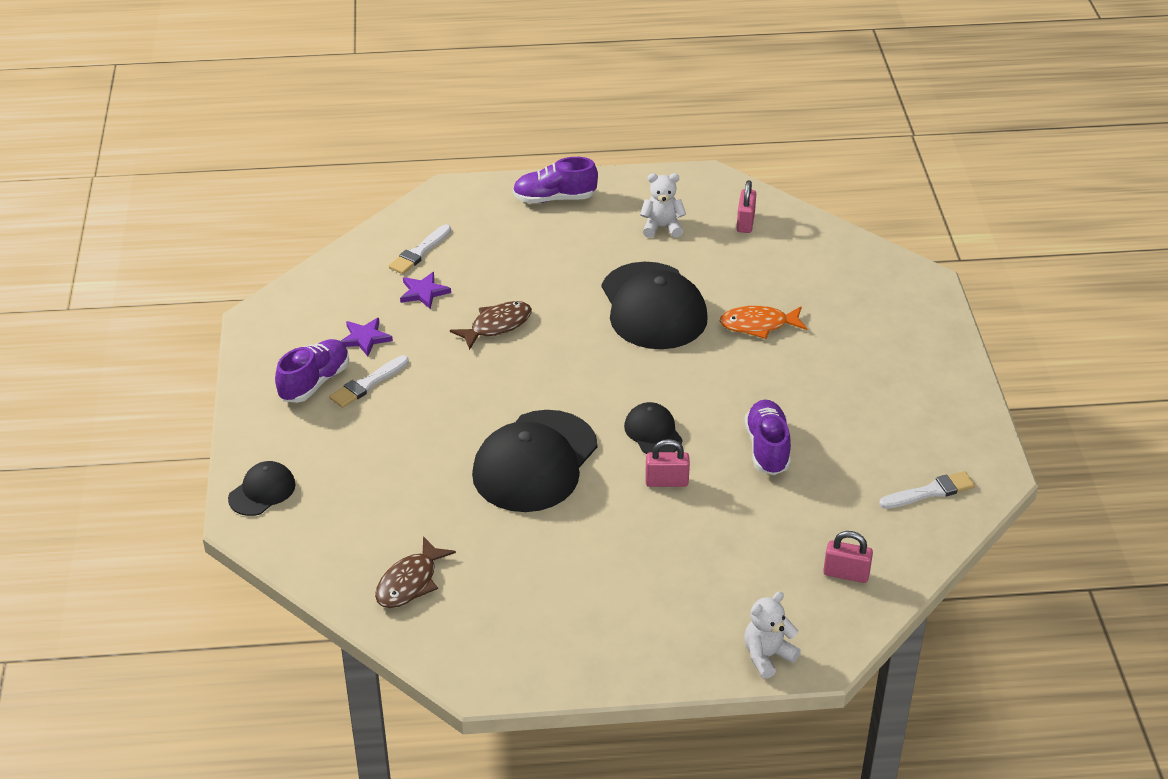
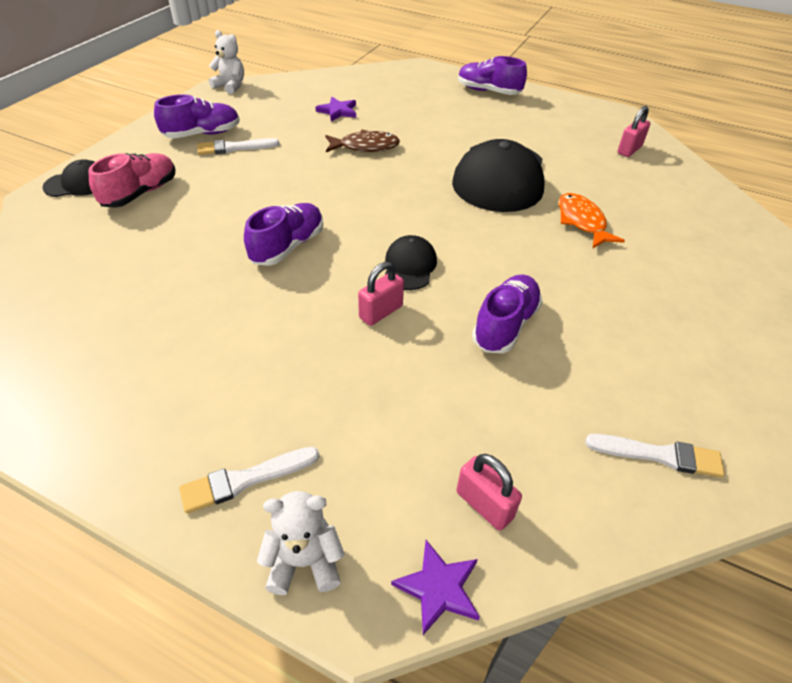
camera: 30 degrees right, 5 degrees up
(338, 473) = (140, 193): none -> pink shoe
(365, 338) = (267, 122): purple star -> purple star (438, 588)
(410, 582) = (80, 294): brown fish -> none
(419, 252) = (362, 90): white brush -> white brush (245, 480)
(535, 462) = (287, 247): black cap -> purple shoe
(662, 227) = (555, 131): white teddy bear -> white teddy bear (230, 86)
(666, 481) = (381, 312): pink padlock -> pink padlock turned 75 degrees counterclockwise
(758, 325) = (582, 221): orange fish -> orange fish turned 45 degrees clockwise

